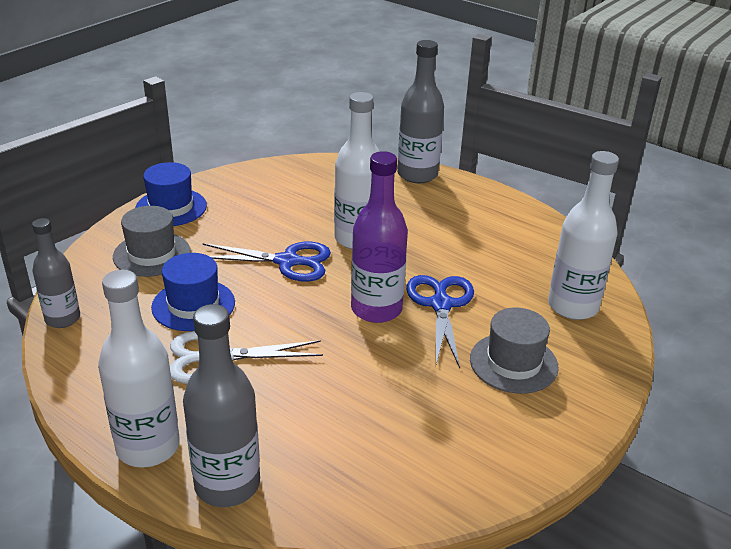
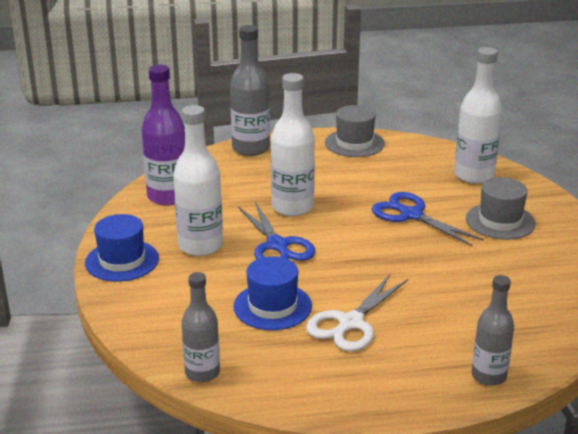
camera: 45 degrees left, 5 degrees down
(148, 447) = (412, 393): white bottle -> white bottle (200, 246)
(152, 254) = (176, 296): grey hat -> grey hat (354, 143)
(227, 484) = (489, 376): grey bottle -> grey bottle, size x0.65
(287, 261) = (277, 245): blue scissors -> blue scissors turned 105 degrees clockwise
(376, 309) = (383, 239): purple bottle -> purple bottle (168, 196)

